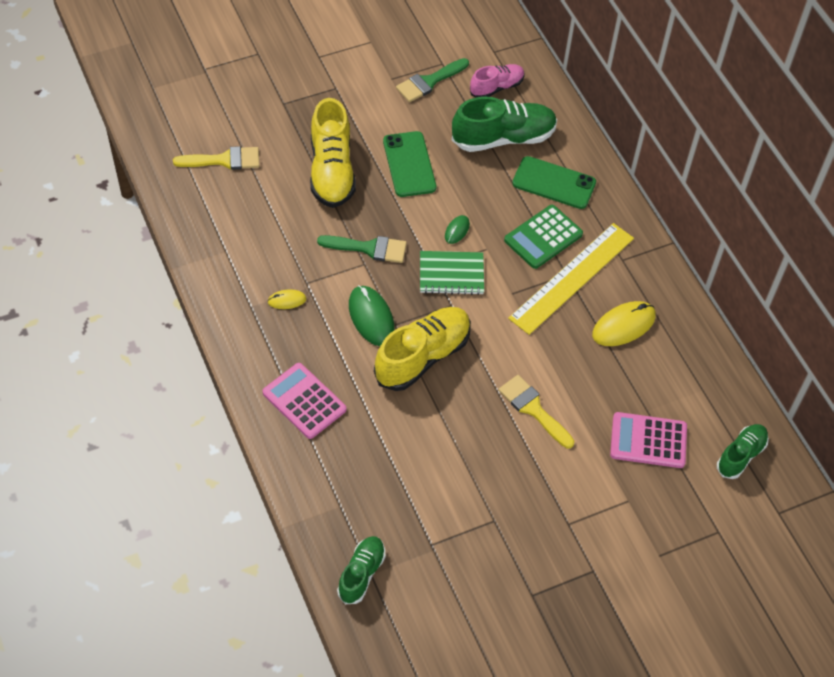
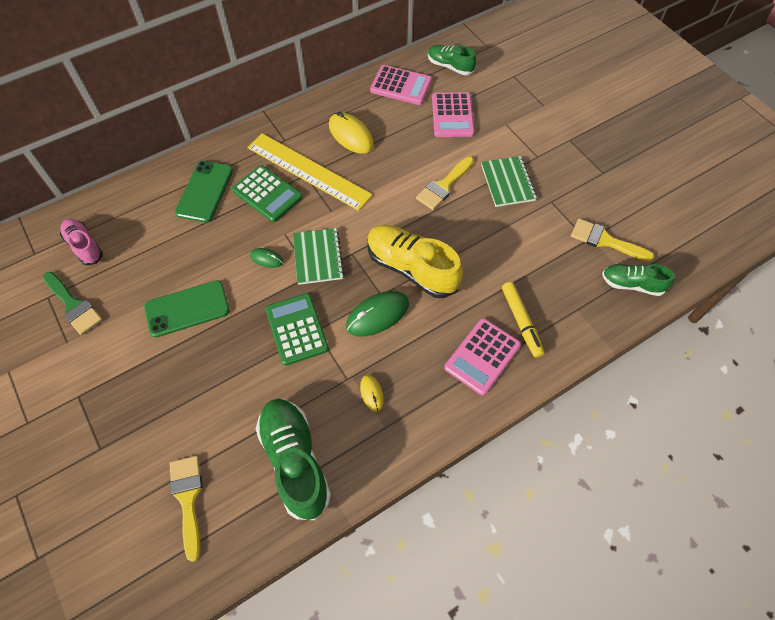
camera: 95 degrees left, 5 degrees up
(331, 171) = (199, 380): yellow shoe -> none
(336, 446) = (521, 322): none -> yellow marker
(369, 248) = (296, 329): green brush -> green calculator
(427, 564) = (605, 240): none -> yellow brush
(503, 138) = (151, 234): green shoe -> green shoe (295, 461)
(529, 479) = (507, 183): none -> green notebook
(706, 392) = (401, 86): none -> pink calculator

